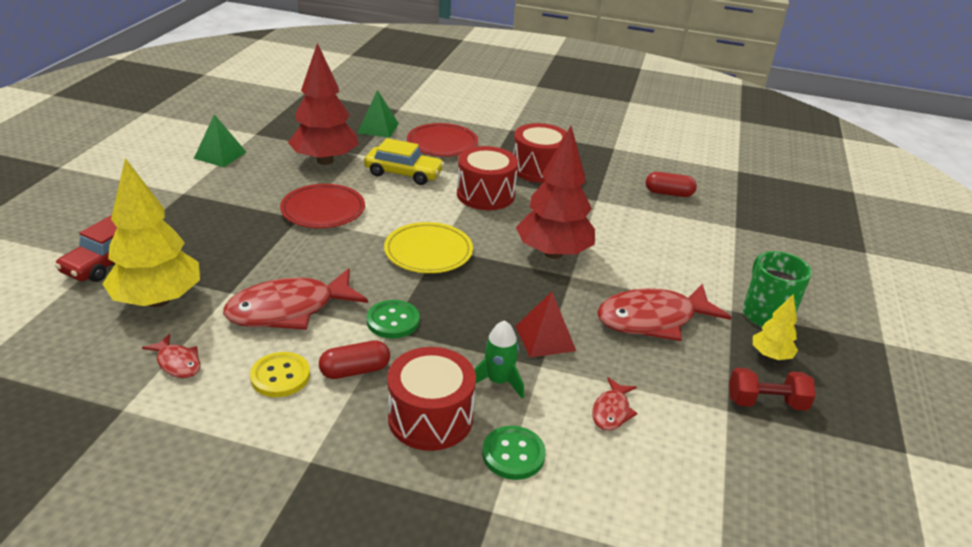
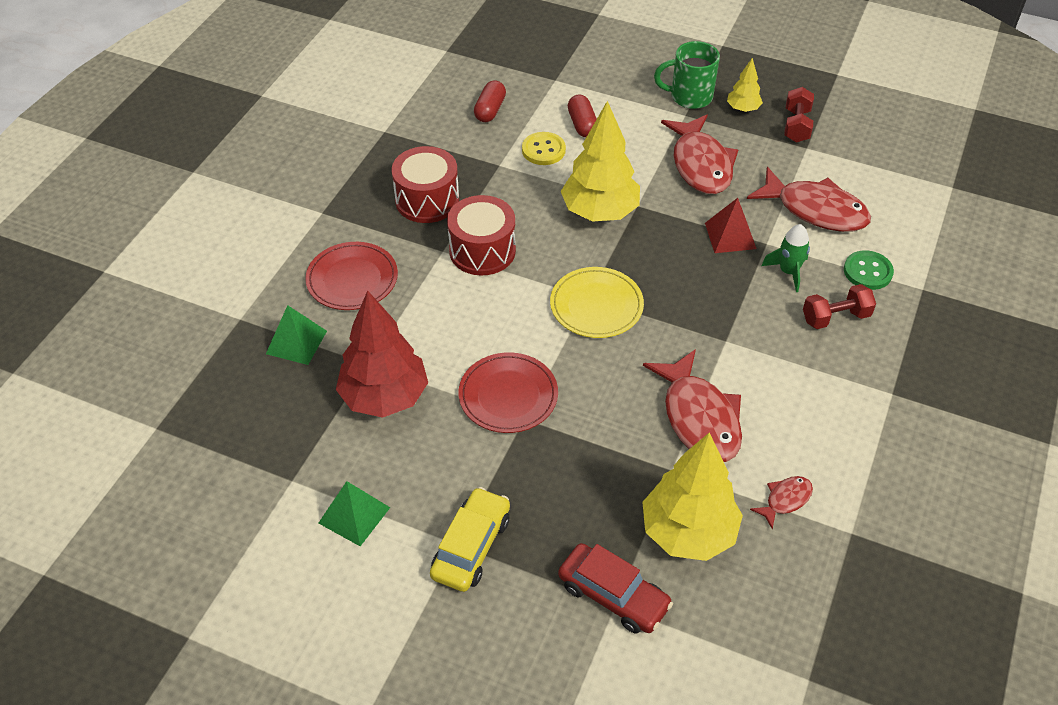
camera: 80 degrees left, 15 degrees up
(280, 376) = (796, 419): yellow button -> yellow button (543, 150)
(355, 370) = (784, 365): red capsule -> red capsule (582, 124)
(393, 321) = (712, 337): green button -> none
(403, 173) = (426, 320): yellow car -> yellow car (471, 546)
(430, 418) = (835, 317): red drum -> red dumbbell
(553, 253) = (599, 212): red tree -> yellow tree
(611, 411) = (815, 210): red fish -> red fish, size x2.09

